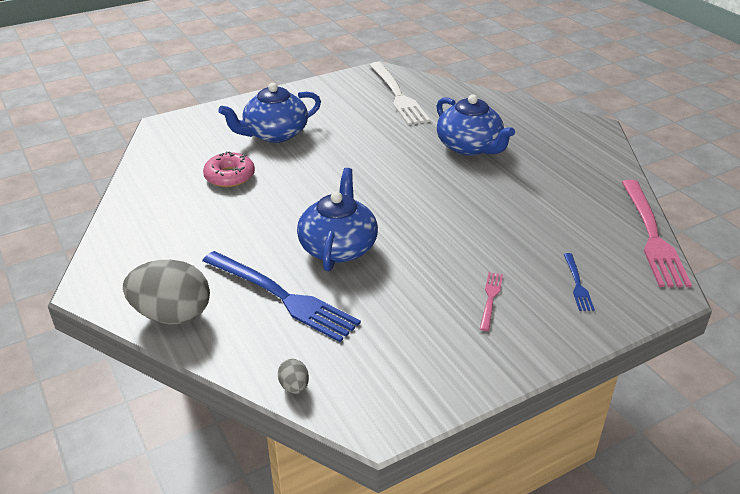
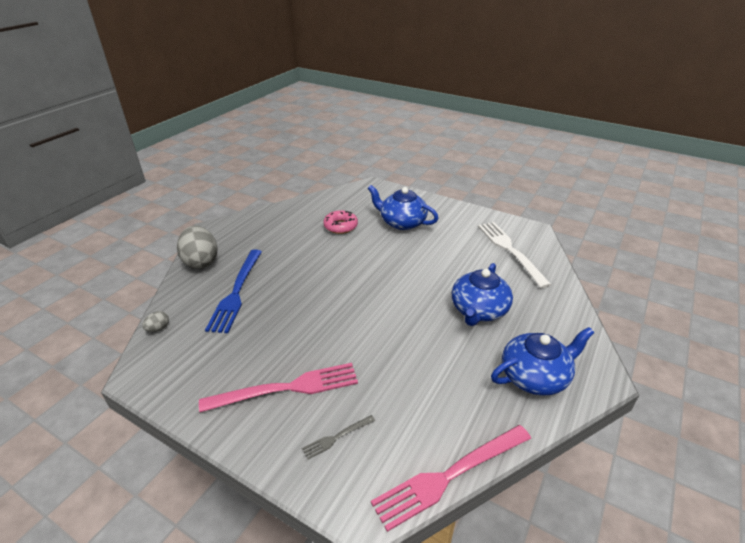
camera: 60 degrees right, 0 degrees up
(338, 247) = (299, 294): blue teapot -> blue teapot (535, 376)
(397, 95) = (510, 250): white fork -> white fork turned 120 degrees clockwise
(490, 298) = (287, 388): pink fork -> pink fork, size x2.17
(577, 284) = (336, 437): blue fork -> grey fork

